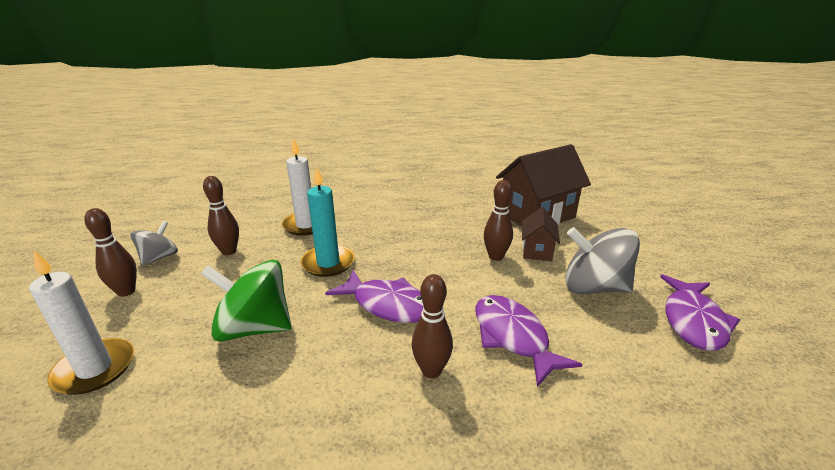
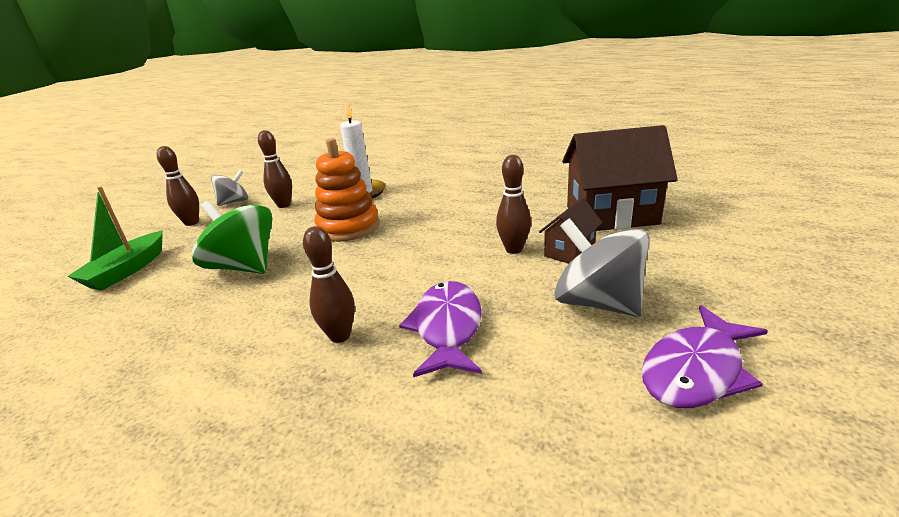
camera: 30 degrees right, 0 degrees up
(95, 369) = (127, 270): white candle -> green boat
(328, 263) = (348, 227): turquoise candle -> orange stacking toy
(387, 305) = (361, 272): purple fish -> none

